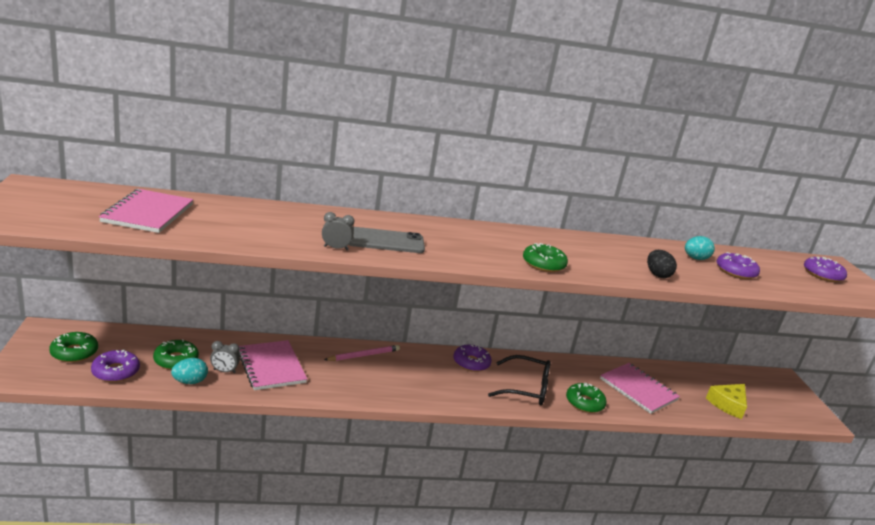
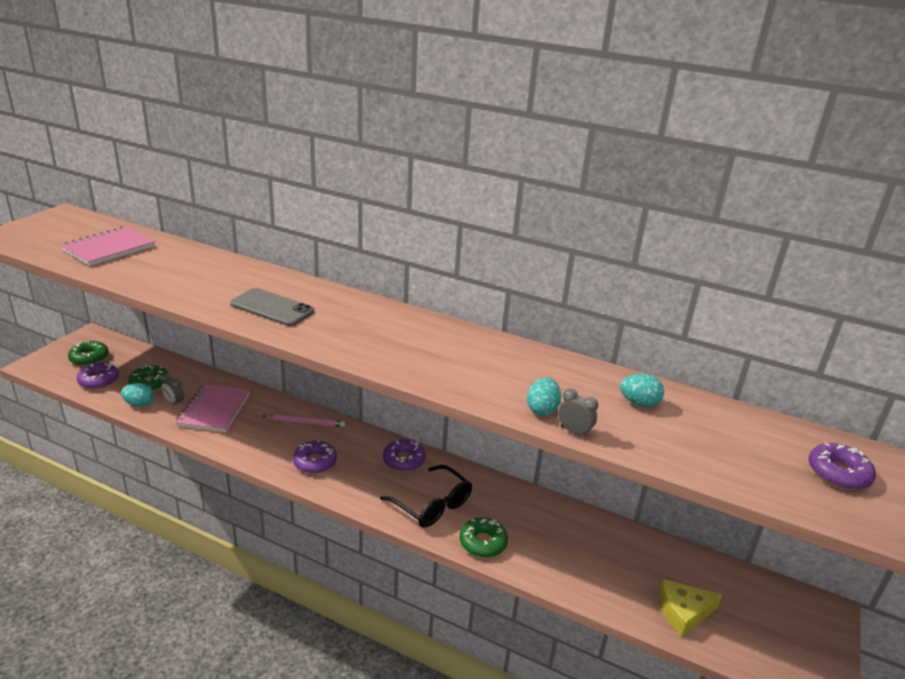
camera: 35 degrees right, 5 degrees up
(336, 248) = (214, 305): grey clock -> grey clock (574, 431)
(543, 264) = (408, 365): green donut -> none
(638, 389) = (572, 551): pink notebook -> none
(657, 275) = (542, 409): black egg -> turquoise egg
(735, 271) = (677, 433): purple donut -> purple donut (315, 462)

